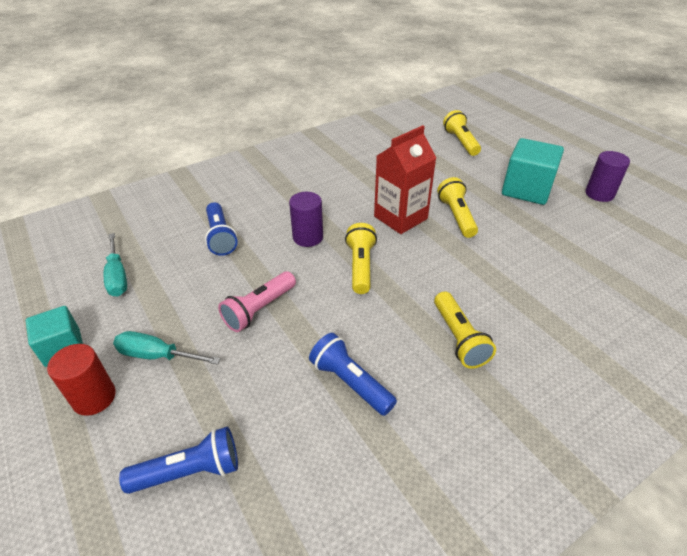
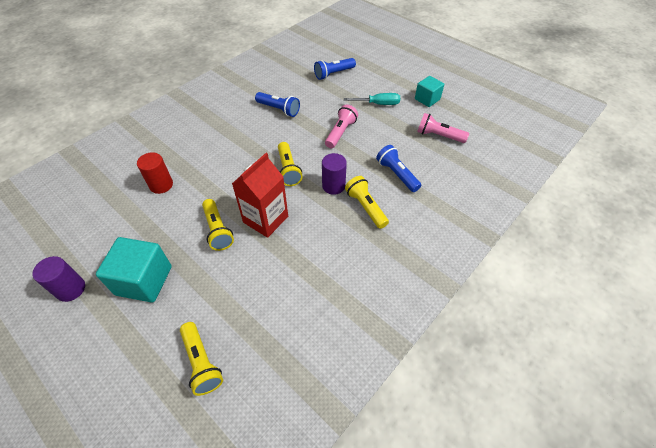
camera: 165 degrees right, 10 degrees up
(94, 397) = (392, 86): red cylinder -> red cylinder (161, 185)
(117, 276) = (438, 136): turquoise screwdriver -> pink flashlight
(459, 338) = (224, 137): yellow flashlight -> yellow flashlight (366, 207)

